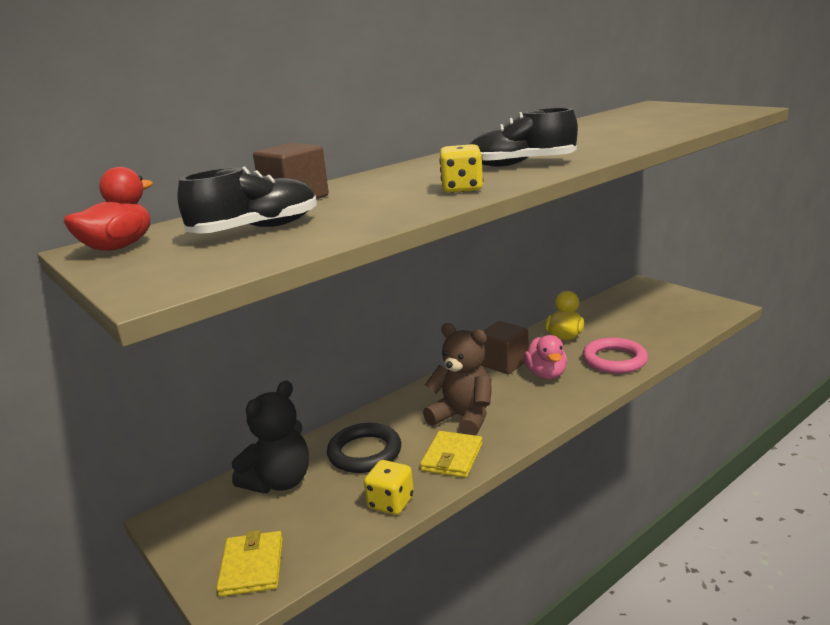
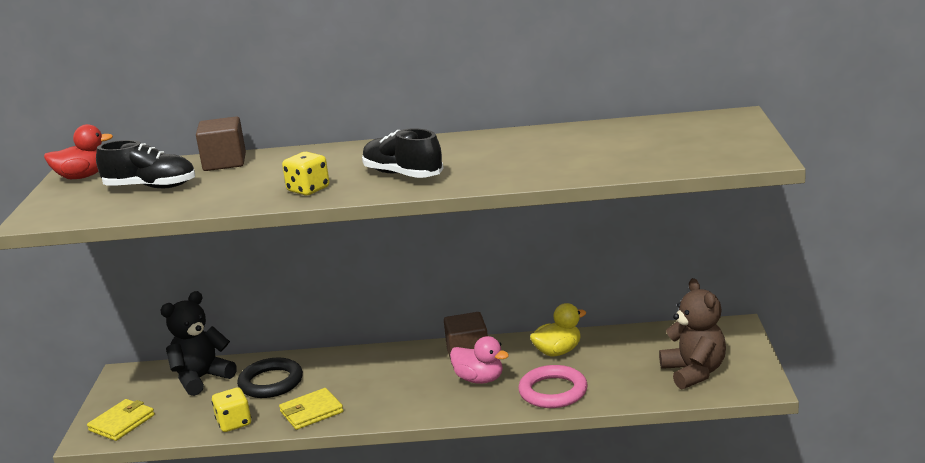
camera: 40 degrees right, 0 degrees up
(279, 481) = (201, 378): black teddy bear -> black teddy bear turned 150 degrees clockwise
(463, 418) = (365, 387): brown teddy bear -> brown teddy bear (694, 372)
(546, 374) = (479, 379): pink duck -> pink duck turned 90 degrees counterclockwise

